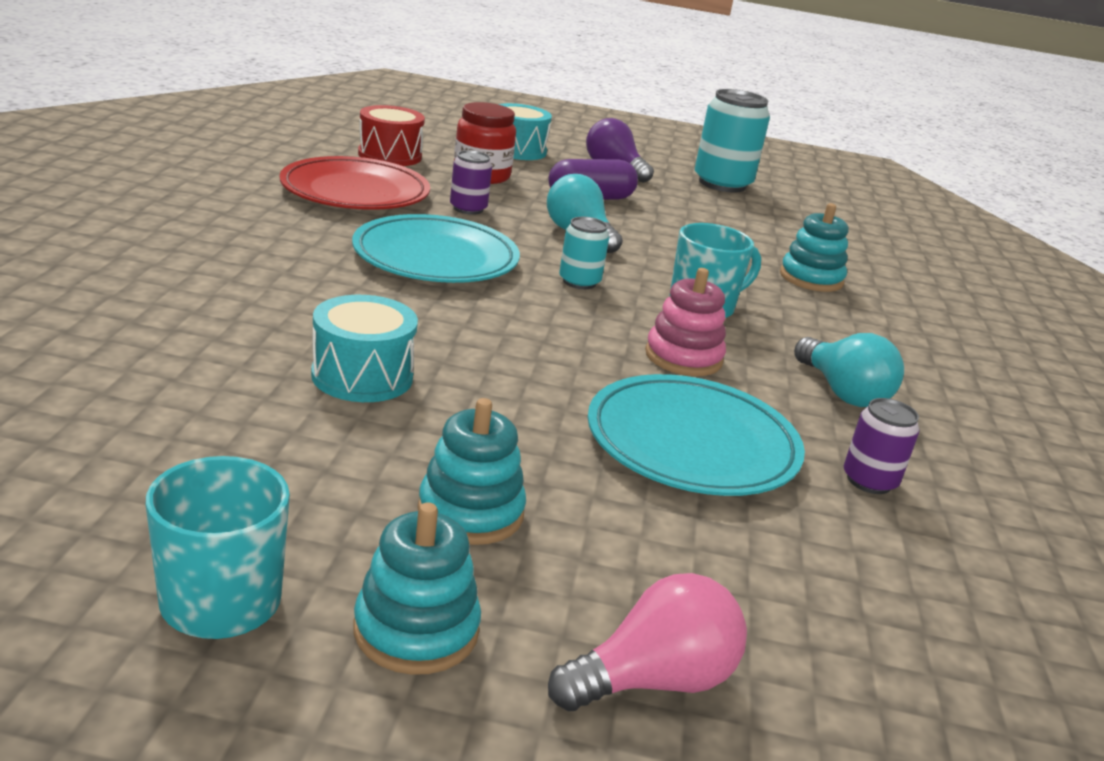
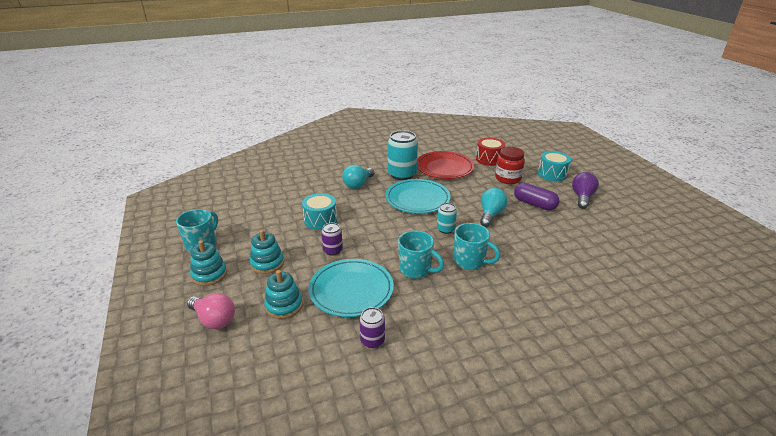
camera: 65 degrees right, 5 degrees up
(468, 209) = (470, 188): purple can -> purple can (333, 250)
(683, 357) = (416, 270): pink stacking toy -> turquoise mug
(722, 184) = (630, 226): turquoise can -> turquoise can (402, 174)
(811, 278) = (556, 281): turquoise stacking toy -> turquoise stacking toy (284, 305)
(842, 392) = (442, 317): turquoise light bulb -> turquoise light bulb (358, 184)

